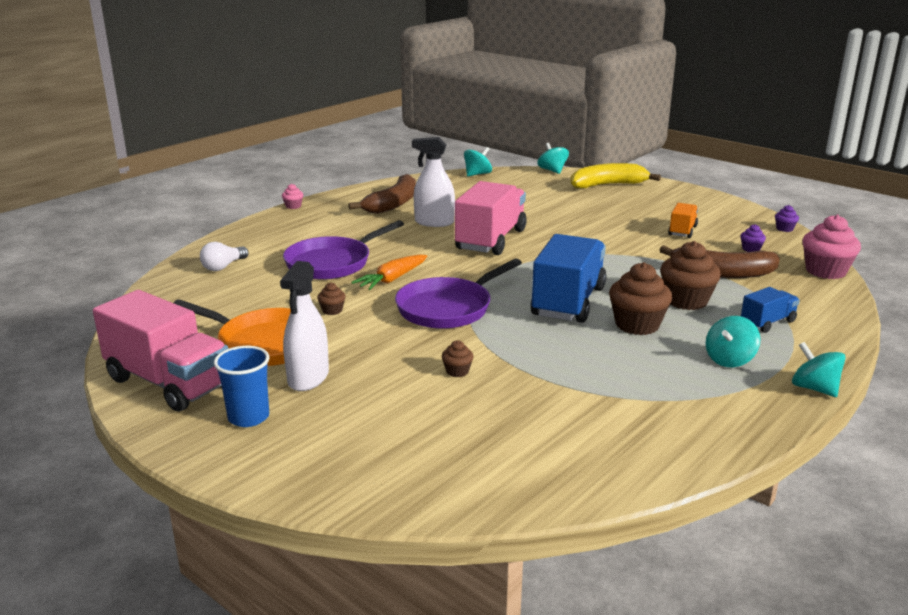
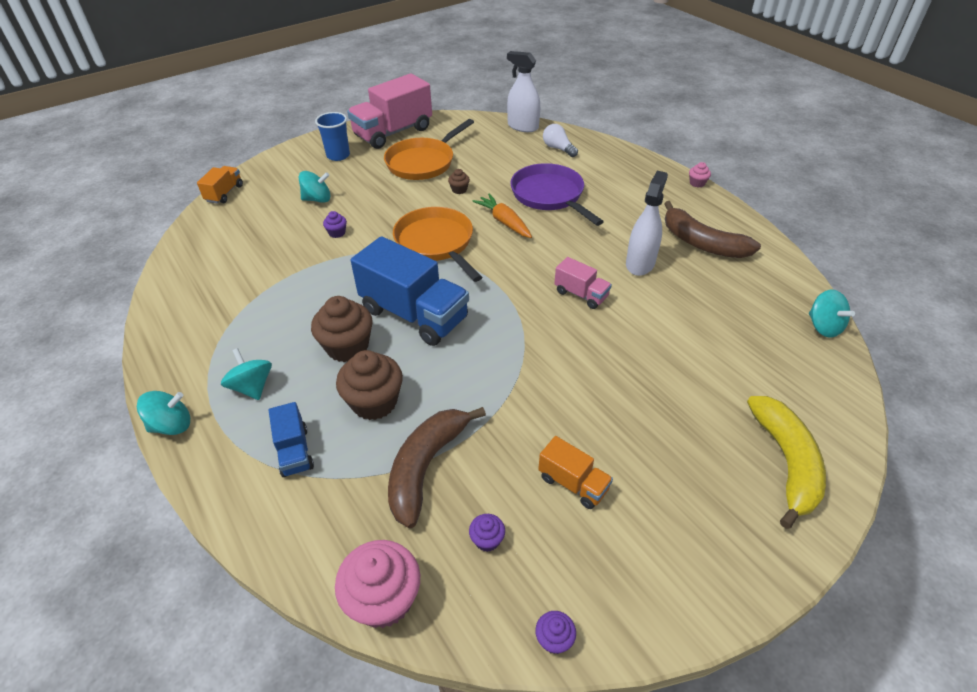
camera: 105 degrees right, 20 degrees up
(308, 378) = (368, 175): white spray bottle -> white spray bottle (523, 127)
(393, 503) = (224, 193): none -> orange truck
(448, 308) = (436, 243): purple pan -> orange pan
(457, 371) = (337, 233): brown cupcake -> purple cupcake
(490, 240) = (581, 294): pink truck -> pink truck, size x0.50
(552, 171) = (855, 412): turquoise spinning top -> turquoise spinning top (317, 199)

